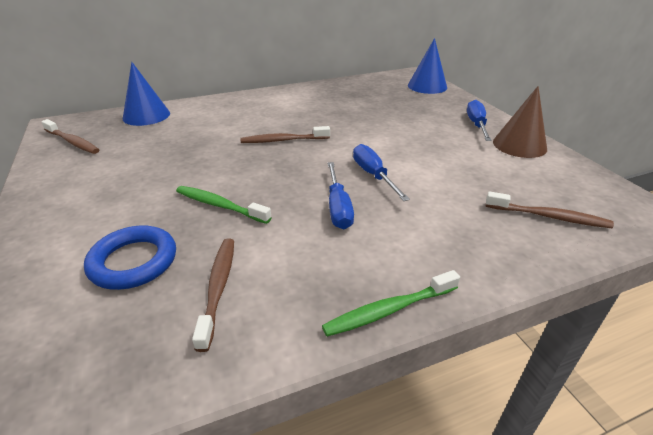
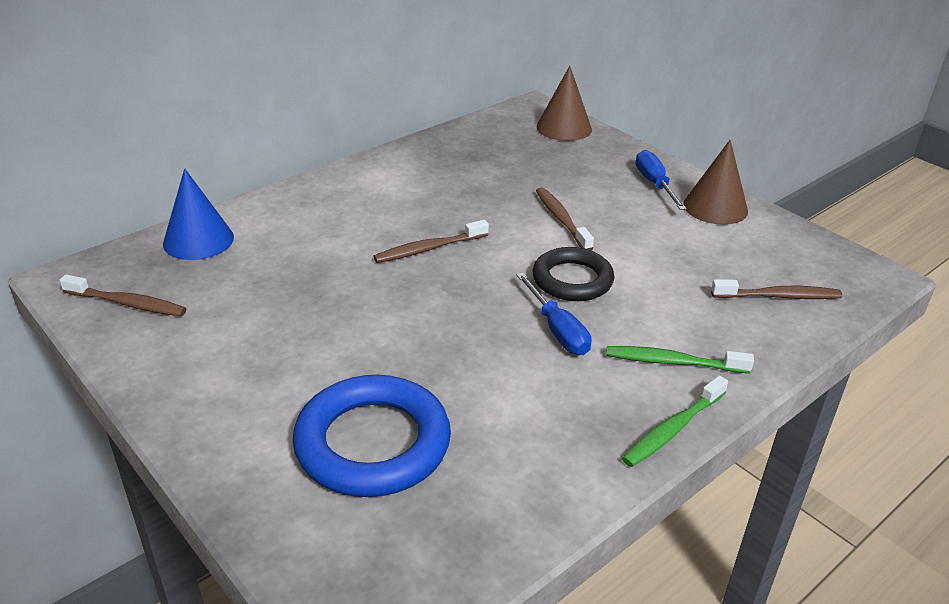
camera: 20 degrees left, 0 degrees up
(133, 262) = (373, 443): blue ring -> blue ring, size x1.52
(218, 288) = (491, 449): brown toothbrush -> brown toothbrush (561, 219)
(220, 205) = (418, 355): green toothbrush -> green toothbrush (673, 362)
(373, 175) = (572, 280): blue screwdriver -> black ring
(427, 86) = (564, 128): blue cone -> brown cone

